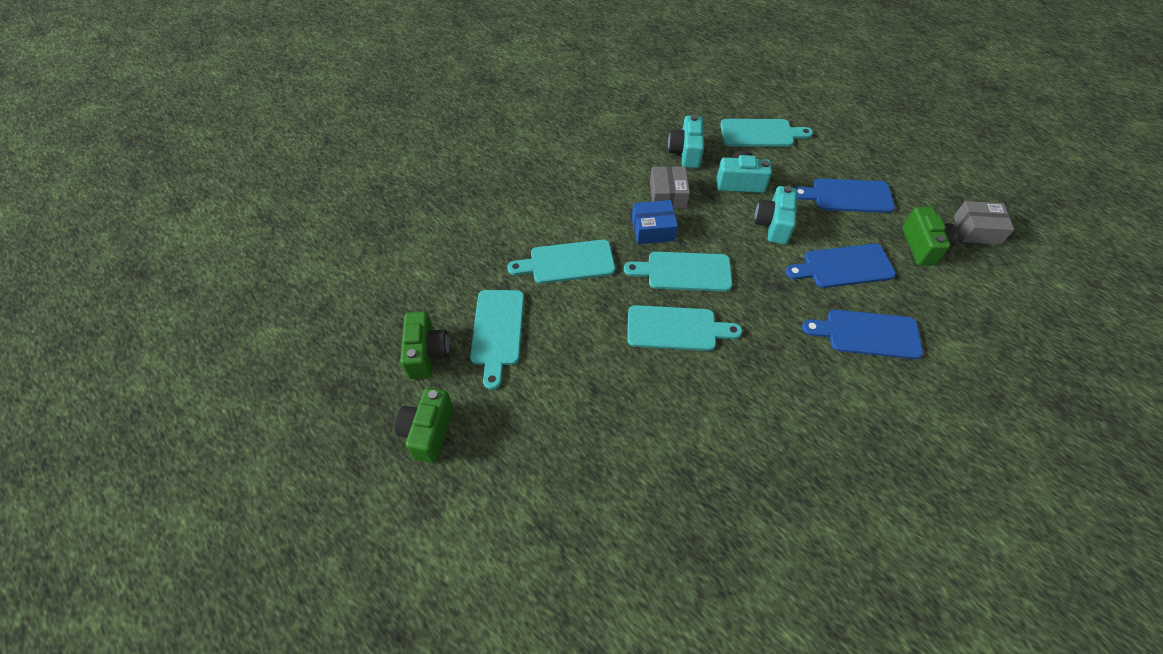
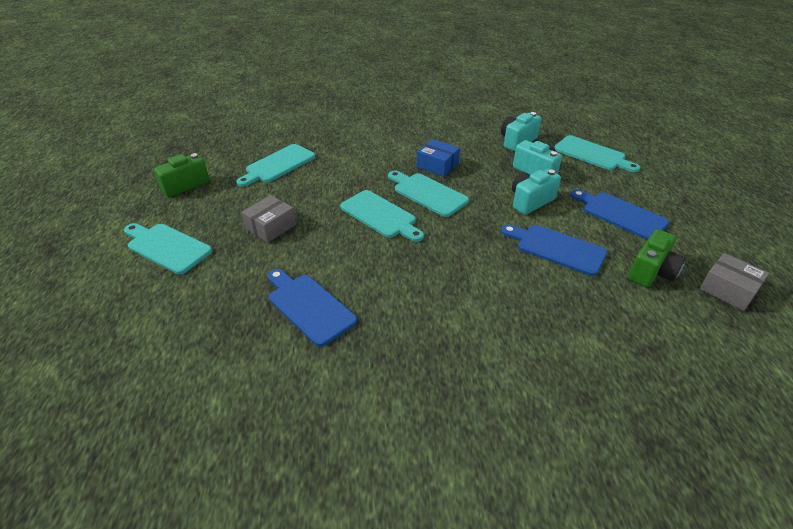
camera: 40 degrees right, 15 degrees down
(427, 353) = (231, 156): green camera -> none
(567, 262) = (361, 156): turquoise cutting board -> turquoise cutting board (166, 247)
(667, 195) = (472, 155): grey box -> grey box (270, 226)
(867, 334) = (520, 293): blue cutting board -> blue cutting board (308, 306)

